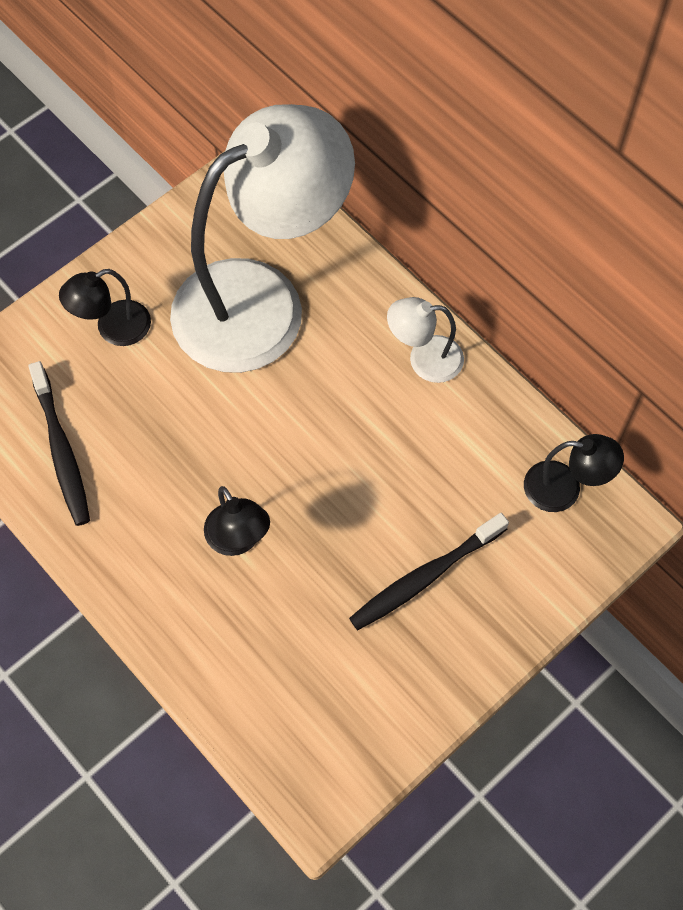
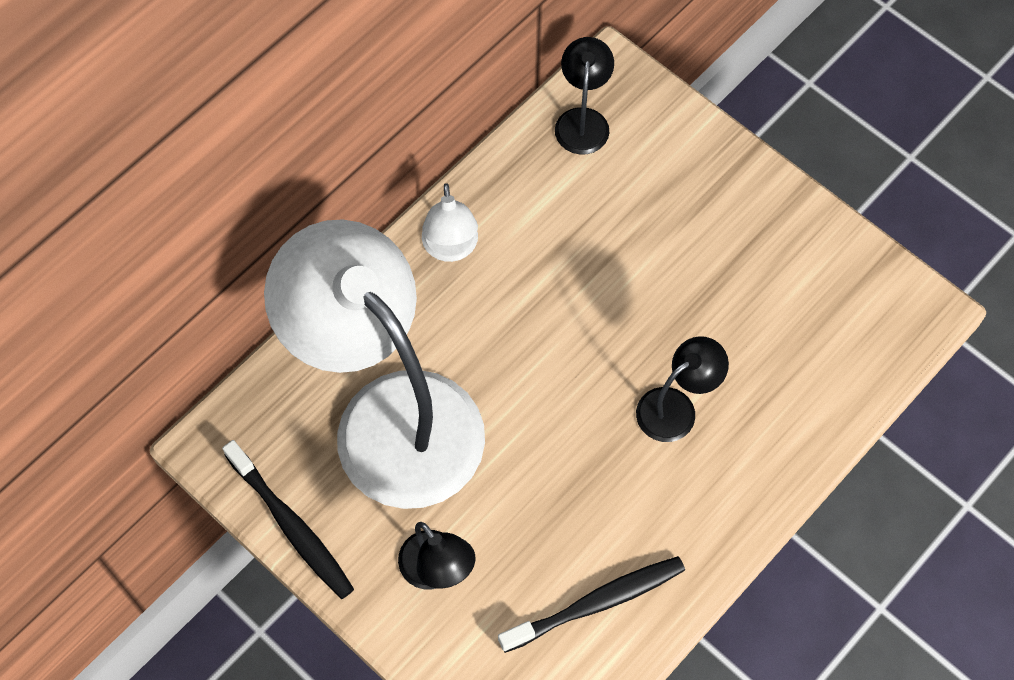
camera: 95 degrees left, 0 degrees up
(425, 577) = (690, 235): black toothbrush -> black toothbrush (291, 526)

